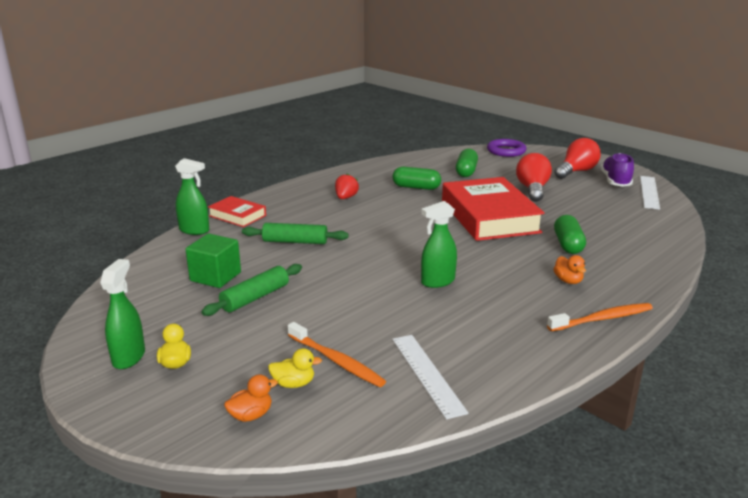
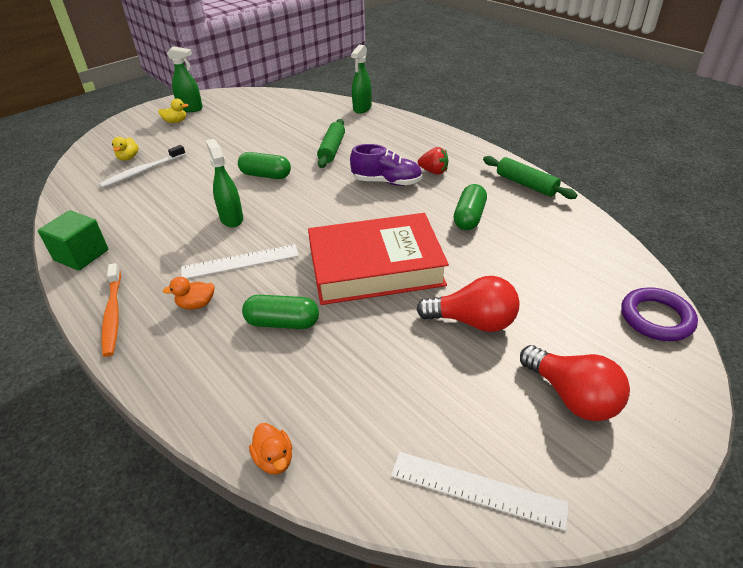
camera: 95 degrees right, 15 degrees up
(215, 276) = (280, 123): green cube -> green cube (81, 255)
(237, 216) = (390, 122): red book -> none
(251, 415) = (108, 147): orange duck -> orange duck (274, 459)
(255, 298) = (242, 139): green rolling pin -> green rolling pin (526, 184)
(336, 361) = (142, 171): orange toothbrush -> white toothbrush
(427, 374) = (102, 206): white ruler -> white ruler (240, 261)
(466, 171) = (538, 263): green capsule -> green capsule (265, 175)
(615, 181) = (529, 447): purple shoe -> purple shoe (387, 182)

